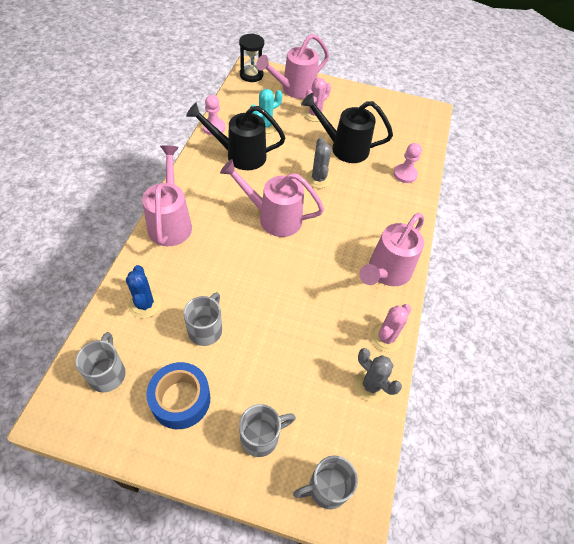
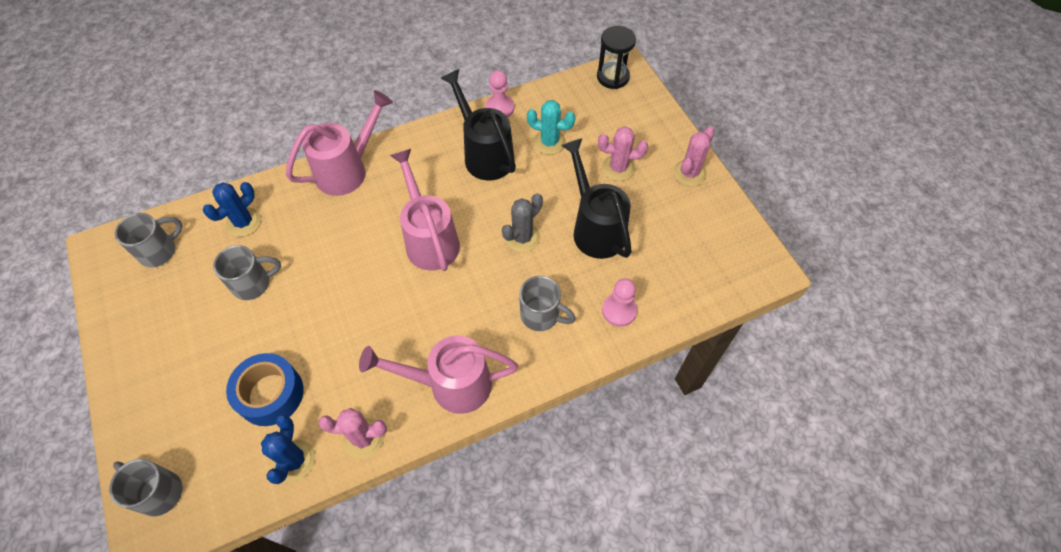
camera: 55 degrees right, 5 degrees up
(181, 399) = (170, 318): blue tape -> blue tape (270, 394)
(261, 437) = (175, 404): grey mug -> grey mug (541, 315)
(294, 90) = (635, 125): pink watering can -> none
(348, 94) = (689, 173): none -> pink cactus
(370, 385) = (294, 460): grey cactus -> blue cactus

